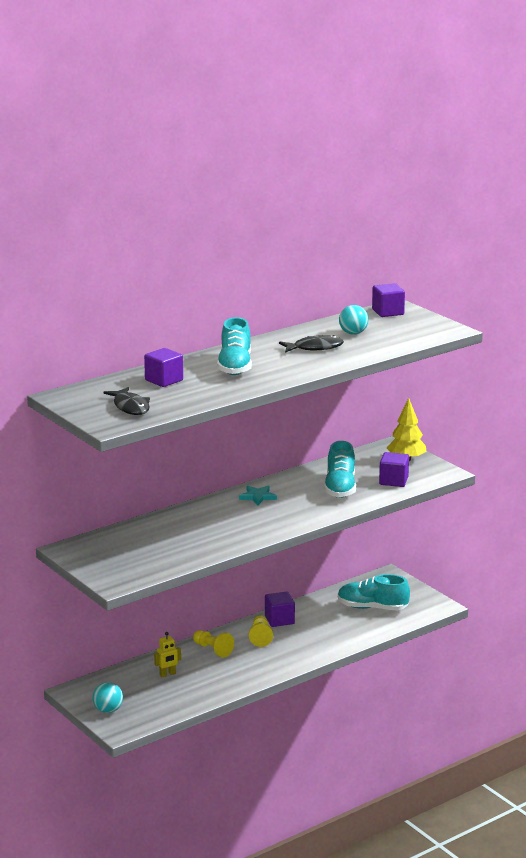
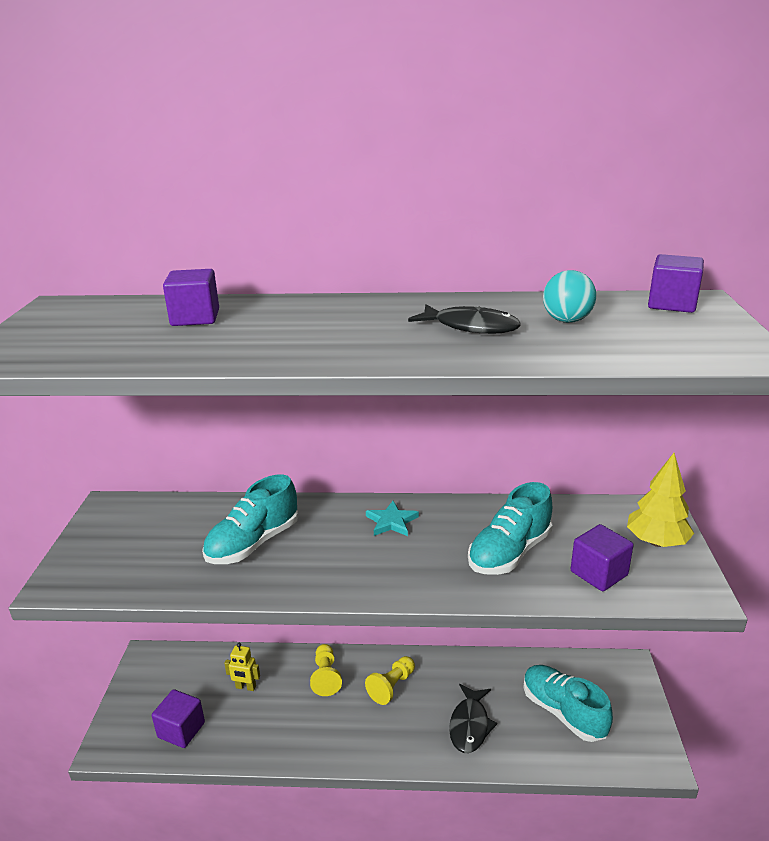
camera: 40 degrees right, 5 degrees up
(108, 710) = (136, 706): turquoise ball -> none
(130, 407) = (74, 341): black fish -> black fish (470, 725)
(235, 366) = (314, 324): turquoise shoe -> turquoise shoe (253, 543)
(279, 620) = (438, 671): purple cube -> purple cube (181, 730)

